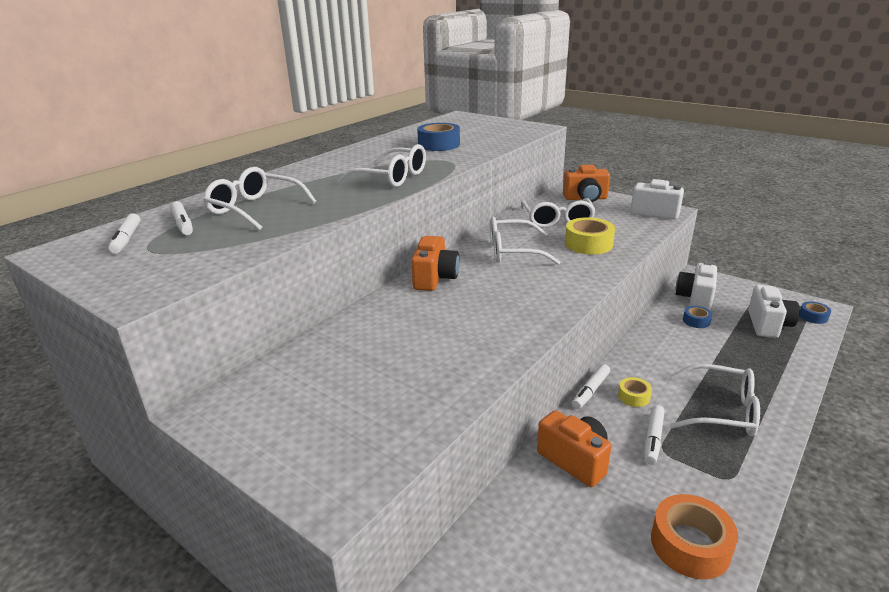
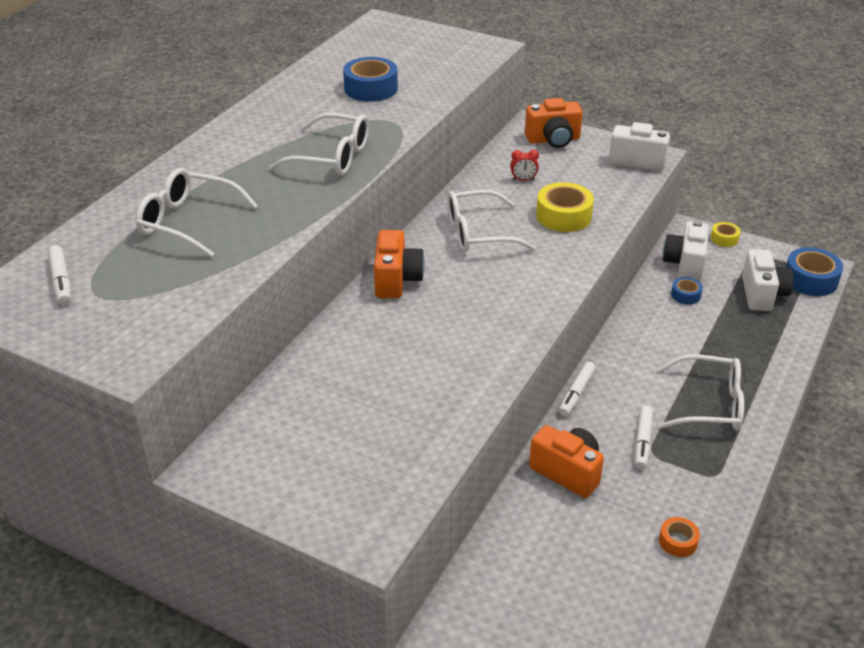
camera: 10 degrees left, 10 degrees up
(183, 224) = (114, 252): white marker -> none
(557, 220) = (523, 180): white glasses -> red clock
(634, 396) = (621, 396): yellow tape -> yellow tape (724, 238)
(690, 545) = (678, 541): orange tape -> orange tape, size x0.55
(813, 316) = (810, 280): blue tape -> blue tape, size x1.83

